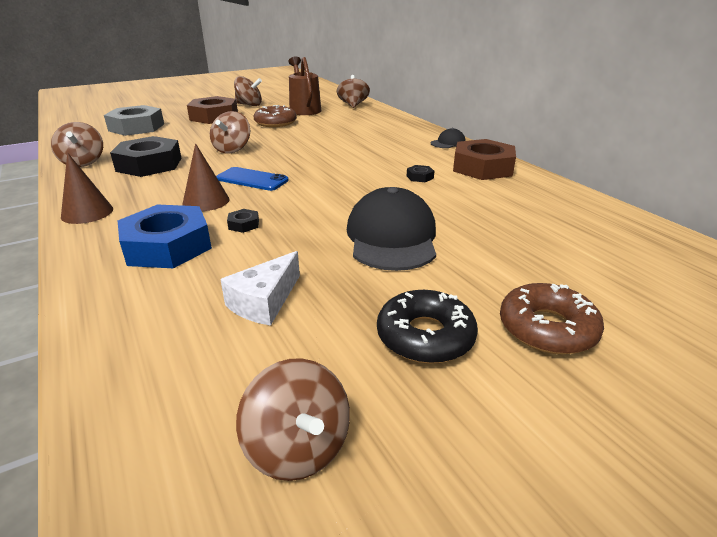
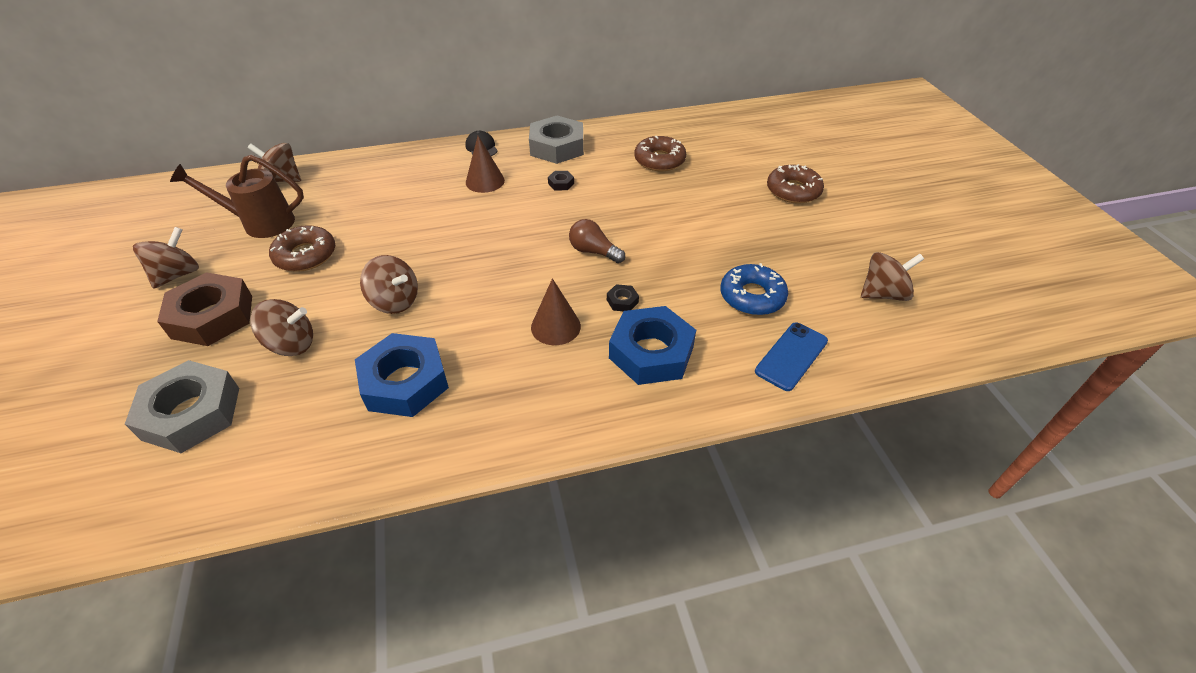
camera: 75 degrees left, 15 degrees up
(83, 162) = (347, 462): brown spinning top -> brown spinning top (291, 344)
(87, 212) = (546, 427): brown cone -> brown cone (485, 181)
(149, 164) = (405, 382): black nut -> blue nut
(252, 179) = (511, 289): blue phone -> blue phone (791, 356)
(264, 302) = (752, 296): white cheese -> blue donut
(317, 203) = (593, 251): none -> brown light bulb
(392, 237) = (672, 222): black cap -> none
(425, 336) = (797, 234): black donut -> none
(482, 168) = (557, 147): brown nut -> grey nut
(516, 218) = (659, 160): none -> brown donut

